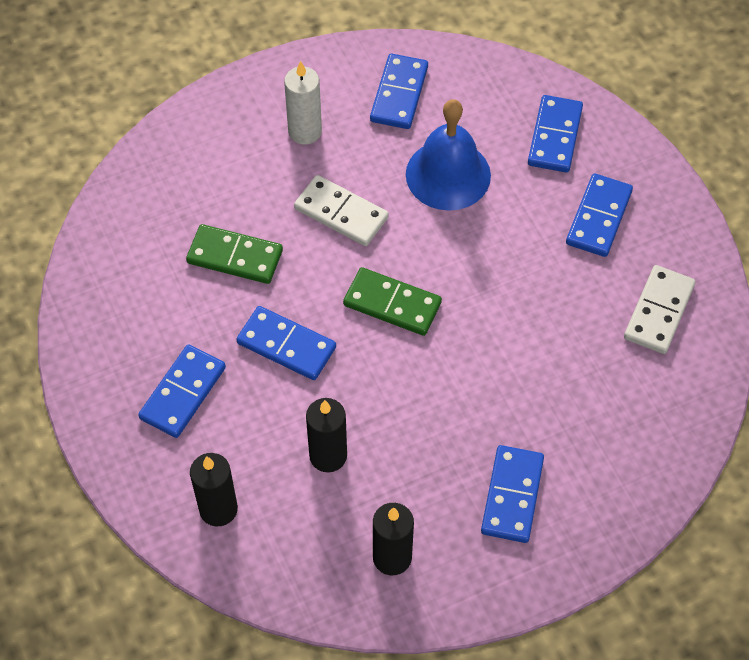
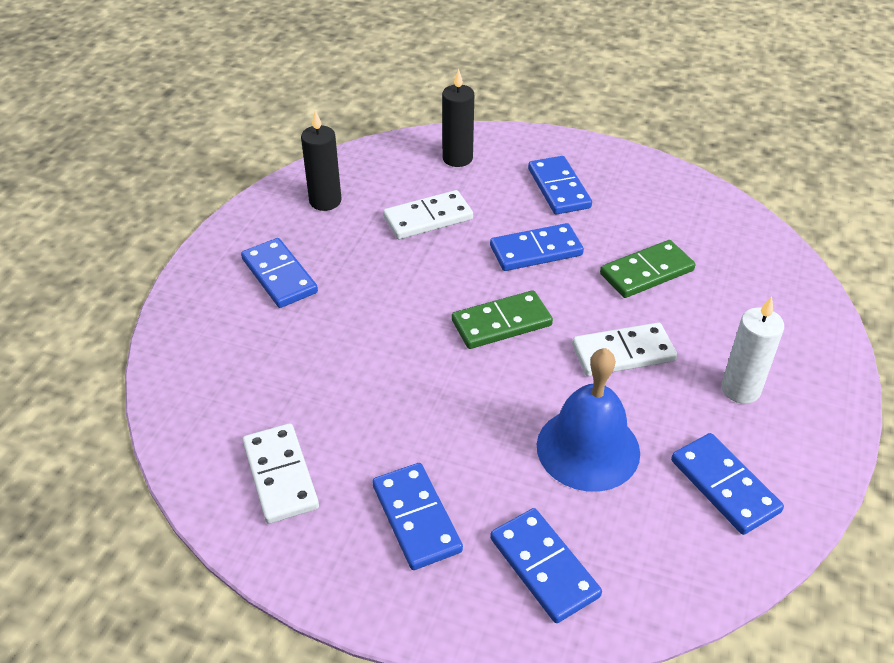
camera: 135 degrees right, 15 degrees down
(328, 456) = (428, 218): black candle -> white domino

